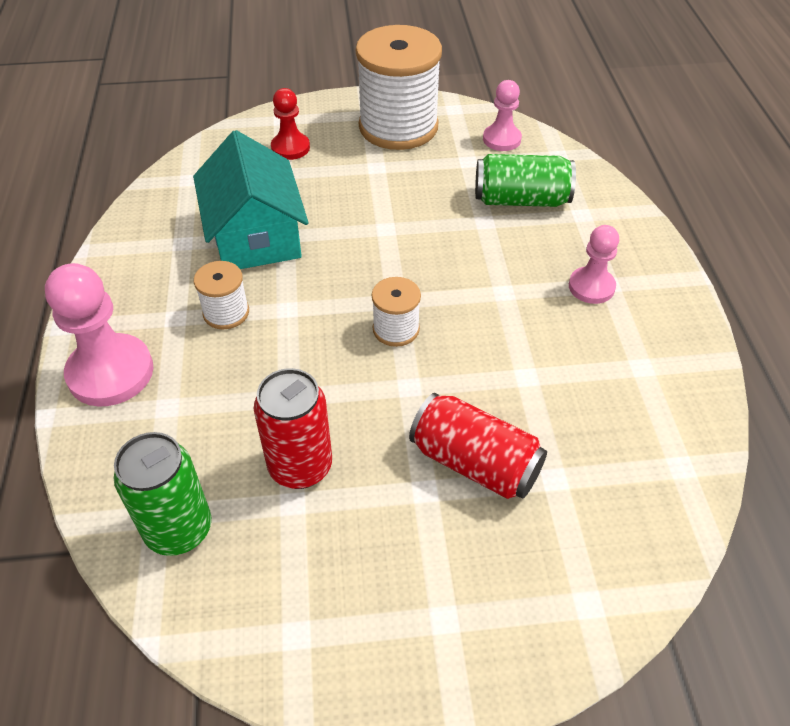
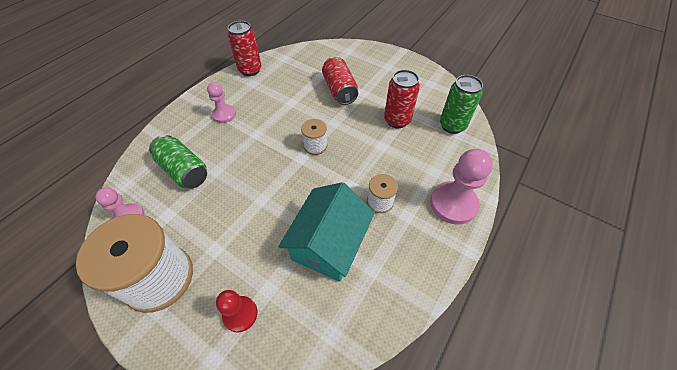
camera: 140 degrees left, 5 degrees up
(691, 389) = (250, 70): none -> red can

